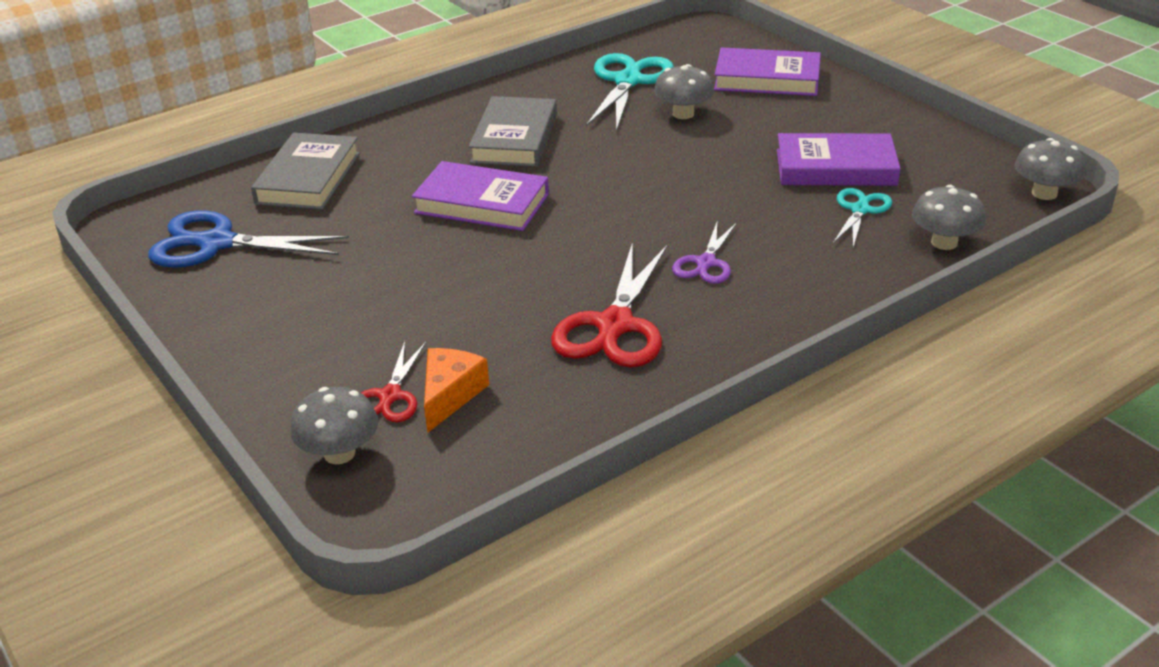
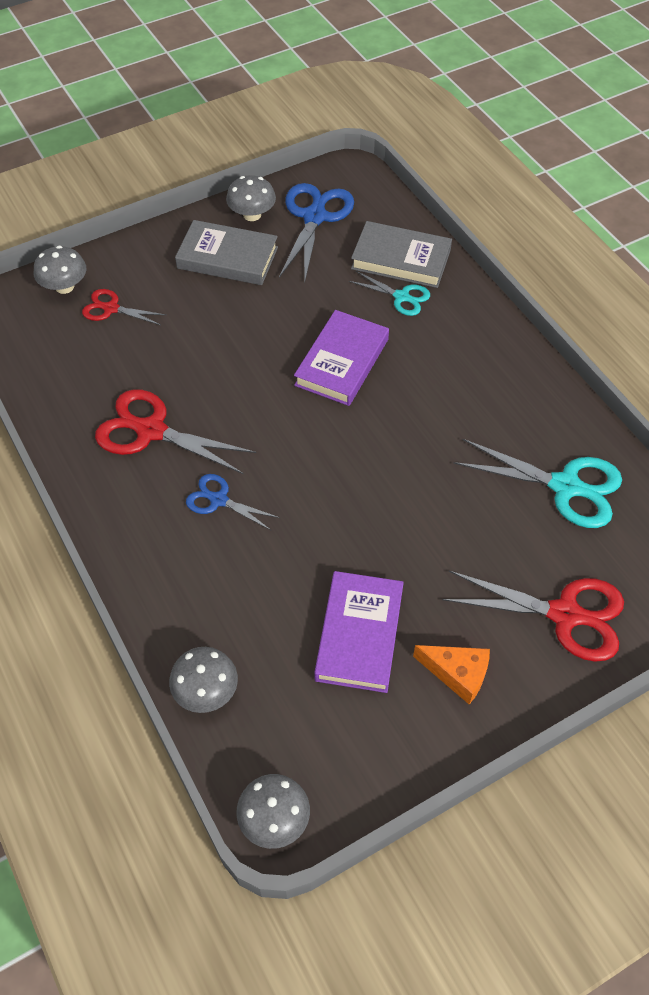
camera: 95 degrees right, 20 degrees up
(450, 395) = (102, 337): orange cheese -> orange cheese (457, 674)
(514, 138) = (451, 389): grey book -> grey book (227, 258)
(683, 114) = (488, 523): grey mushroom -> grey mushroom (252, 215)
(706, 263) = (219, 500): purple scissors -> blue scissors
(767, 79) = (564, 614): purple book -> red scissors
(860, 210) = (277, 635): turquoise scissors -> turquoise scissors (401, 297)

